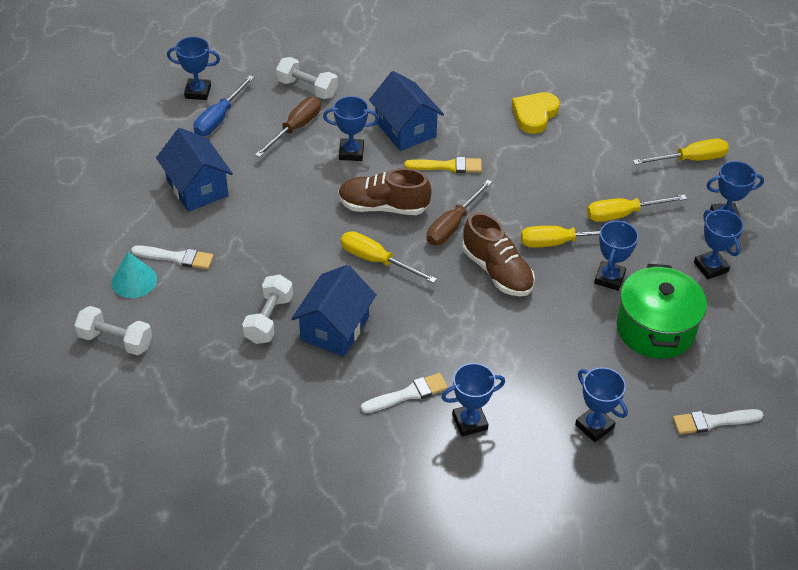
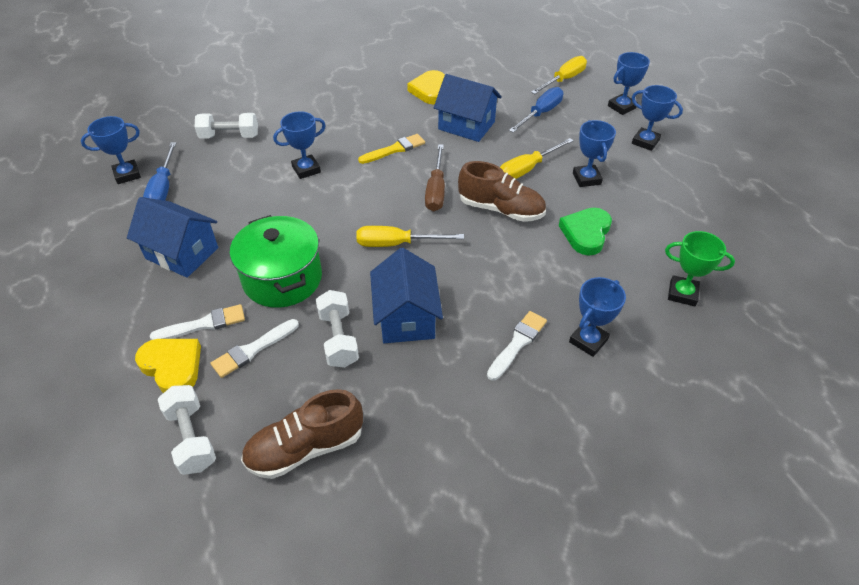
camera: 30 degrees left, 0 degrees up
(116, 340) = (192, 438): white dumbbell -> white dumbbell turned 75 degrees clockwise
(134, 280) = (172, 366): turquoise cone -> yellow heart
(295, 128) = (242, 169): brown screwdriver -> none
(383, 207) = (367, 199): brown shoe -> brown shoe (305, 448)
(405, 129) = (338, 136): blue house -> blue house (466, 125)
(557, 330) = (586, 233): none -> green heart
(594, 426) = (682, 293): blue trophy -> green trophy
(623, 214) = (553, 131): yellow screwdriver -> none
(628, 188) = (541, 113): none -> blue screwdriver
(655, 329) = (652, 199): green pot -> green pot (282, 278)
(713, 421) = (755, 247): white brush -> white brush (253, 350)

